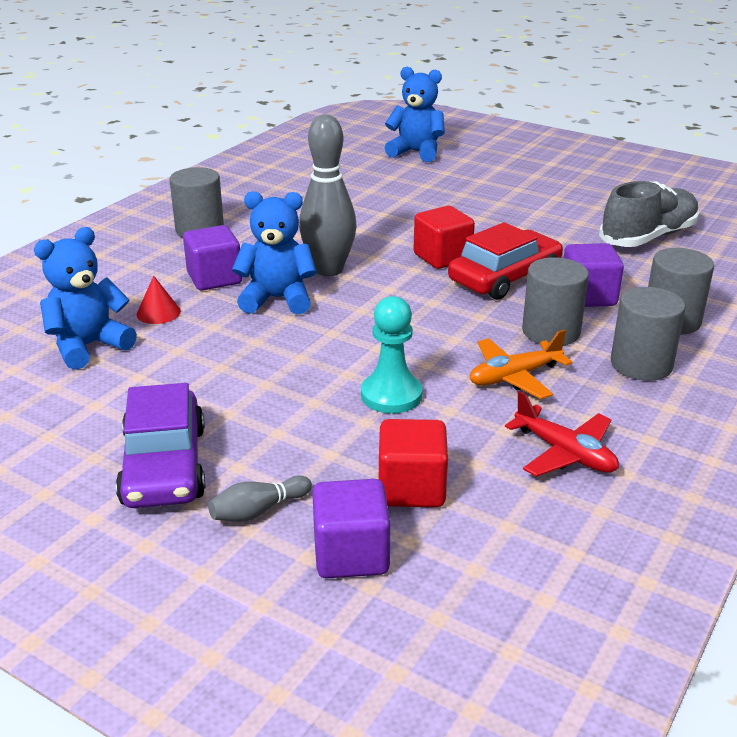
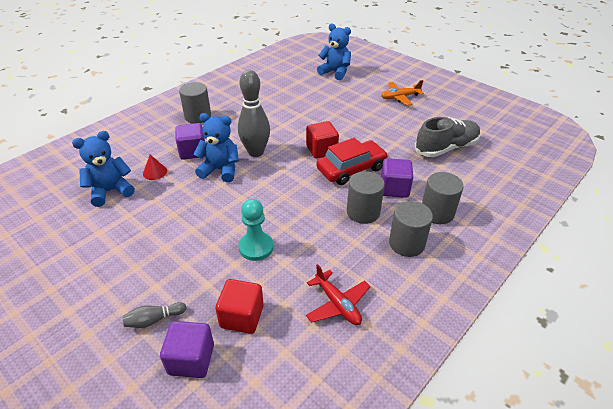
camera: 10 degrees right, 10 degrees up
(164, 466) = (117, 280): purple car -> none
(514, 377) = (330, 243): orange plane -> orange plane (400, 97)

